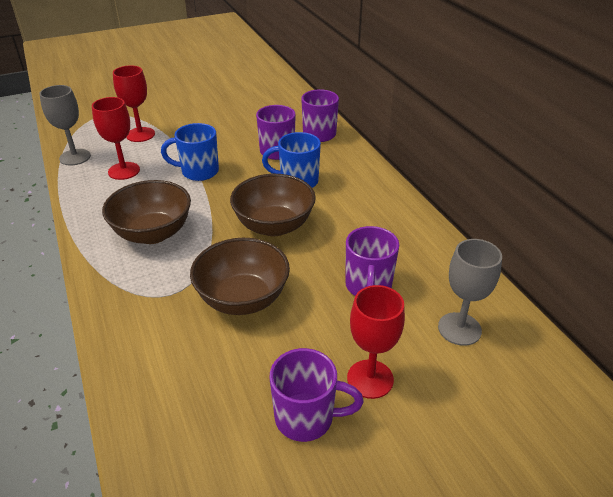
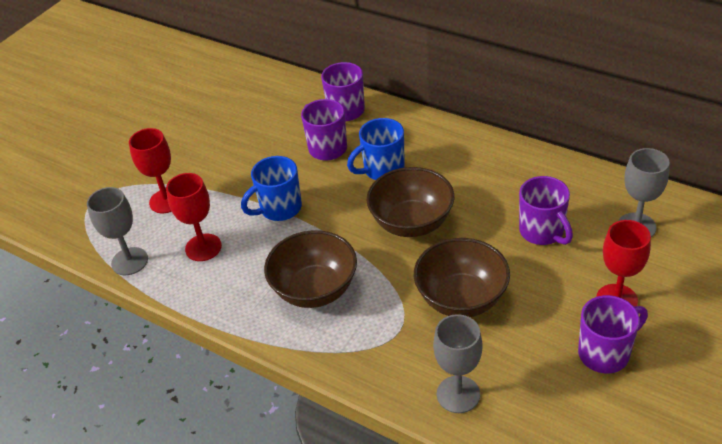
camera: 30 degrees left, 5 degrees up
(150, 369) = (458, 394): none -> grey goblet

